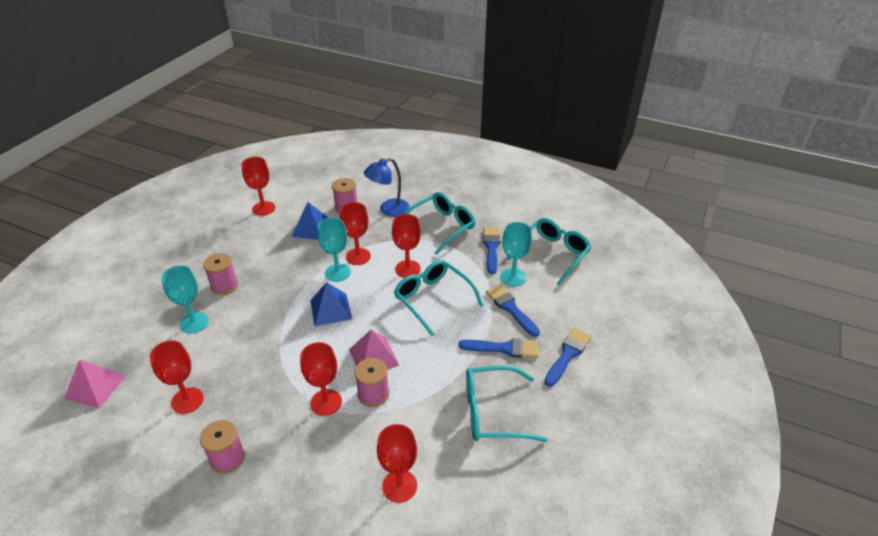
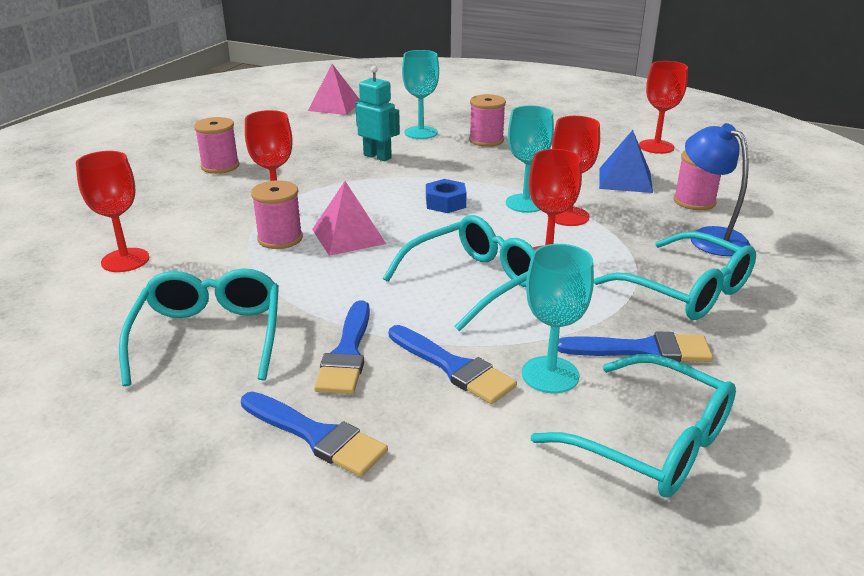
camera: 90 degrees right, 10 degrees down
(187, 400) = (305, 142): red goblet -> none
(238, 348) = (377, 156): none -> turquoise robot
(330, 309) = (445, 203): blue pyramid -> blue nut
(511, 309) = (453, 367): blue brush -> blue brush turned 75 degrees clockwise

